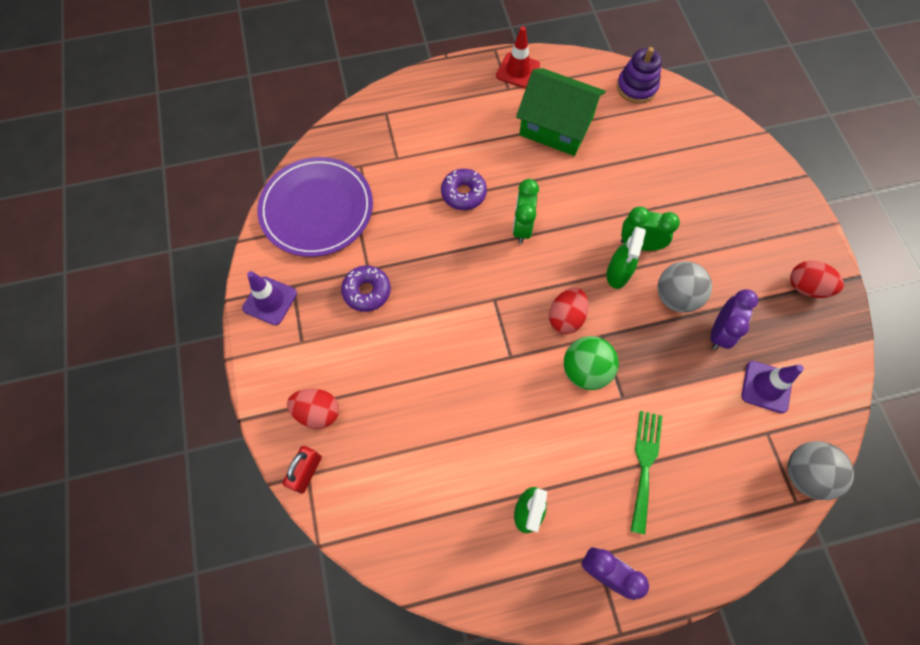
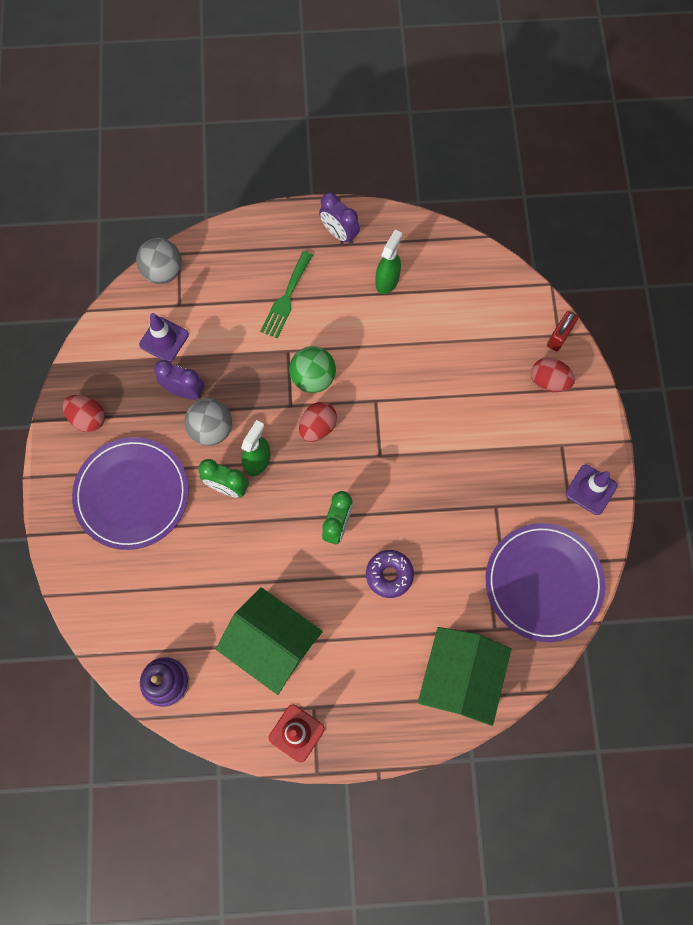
camera: 170 degrees left, 5 degrees up
(367, 291) = (498, 483): purple donut -> none
(387, 126) = (460, 677): none -> green house
(719, 332) = (184, 391): purple clock -> purple clock turned 75 degrees clockwise
(729, 223) = (132, 494): none -> purple plate

